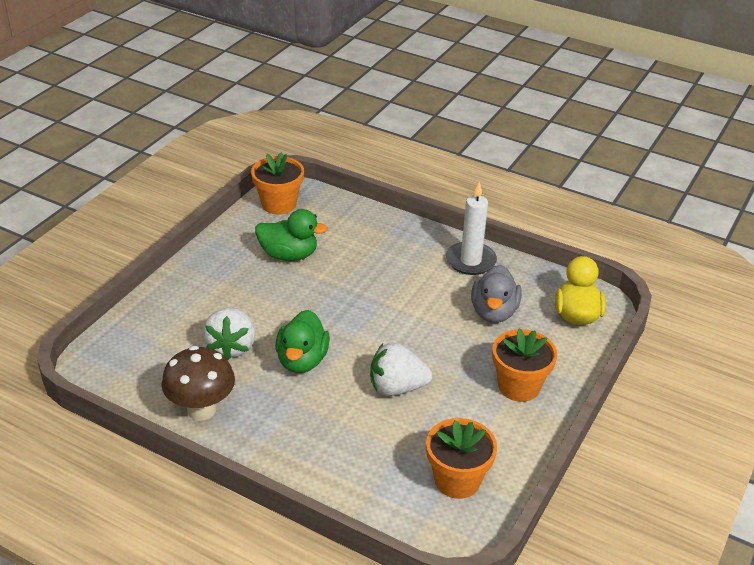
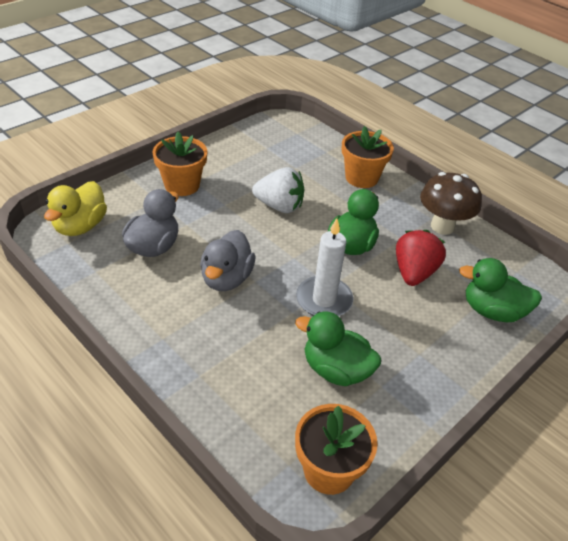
camera: 165 degrees left, 5 degrees up
(152, 327) = (492, 311): none -> green duck
(231, 347) = (414, 273): white strawberry -> red strawberry
(409, 300) = (226, 278): none -> grey duck
(457, 480) = (267, 145): orange flower pot -> orange flower pot (361, 178)
(470, 261) = (132, 308): white candle -> white candle (324, 300)

